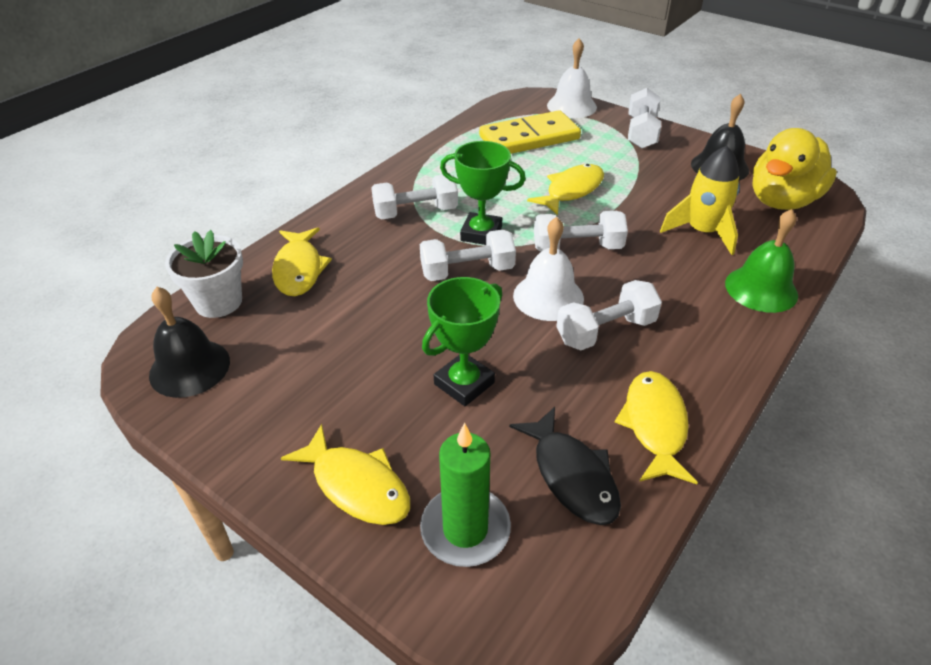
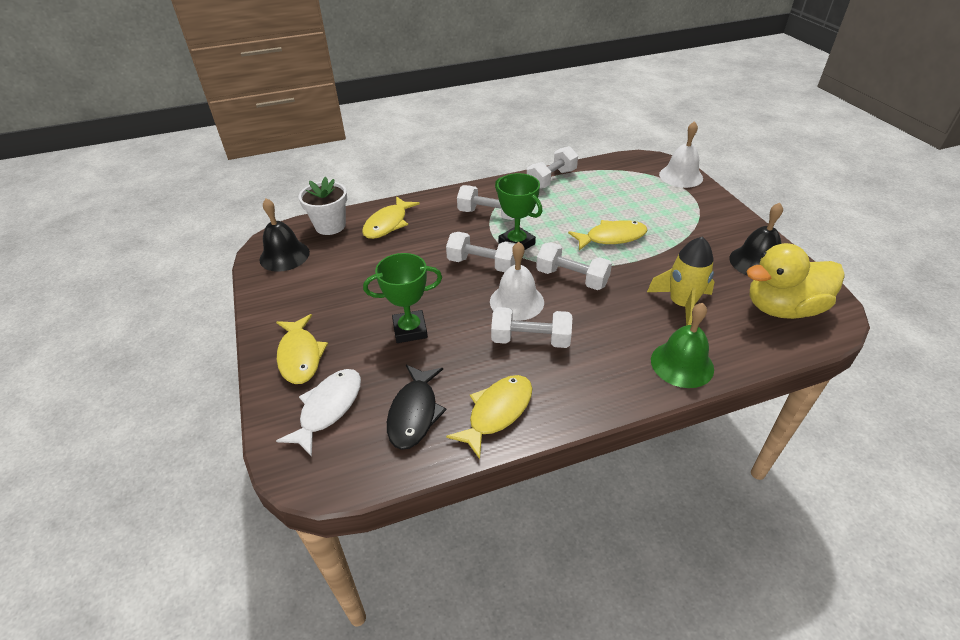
camera: 35 degrees right, 0 degrees up
(465, 529) = (328, 408): green candle -> white fish
(529, 138) = (621, 190): yellow domino -> none
(641, 133) = (716, 214): white dumbbell -> white dumbbell (551, 179)

